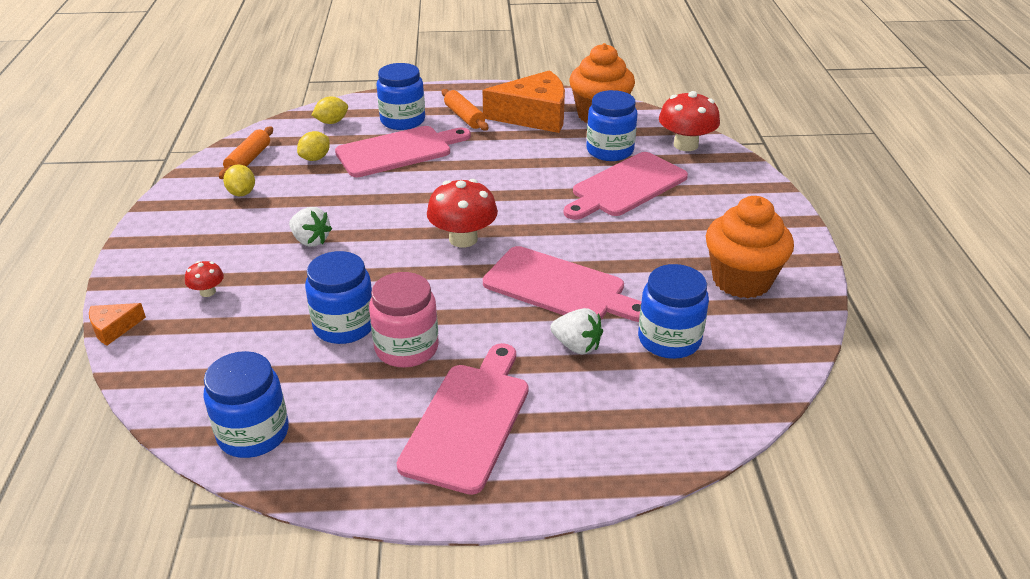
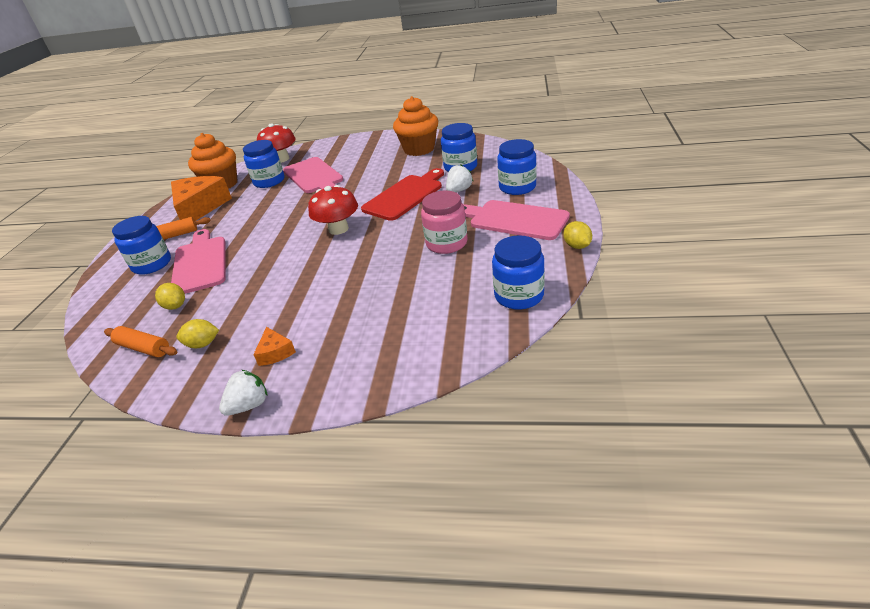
camera: 75 degrees left, 0 degrees up
(114, 328) = (379, 393): orange cheese -> orange cheese (275, 352)
(208, 292) = (349, 342): red mushroom -> none
(311, 240) = (303, 295): white strawberry -> white strawberry (249, 405)
(332, 122) = (117, 303): yellow lemon -> yellow lemon (577, 246)
(344, 326) = (416, 269): blue jar -> blue jar (517, 187)
(559, 287) = (405, 196): pink cutting board -> red cutting board

